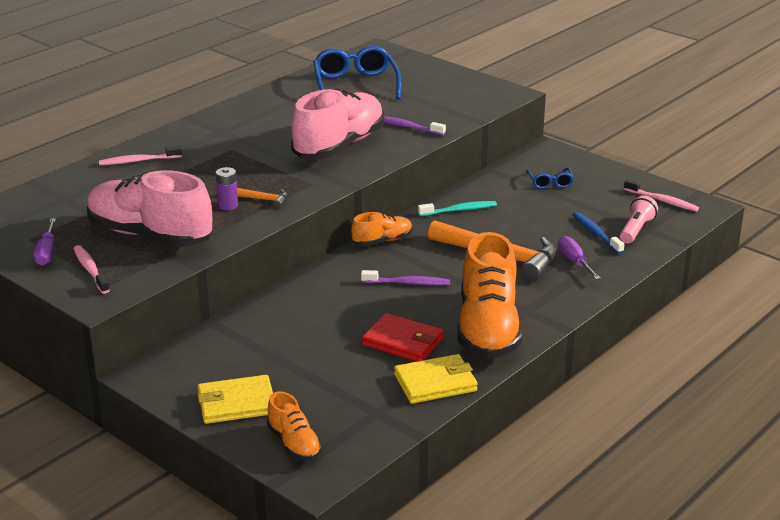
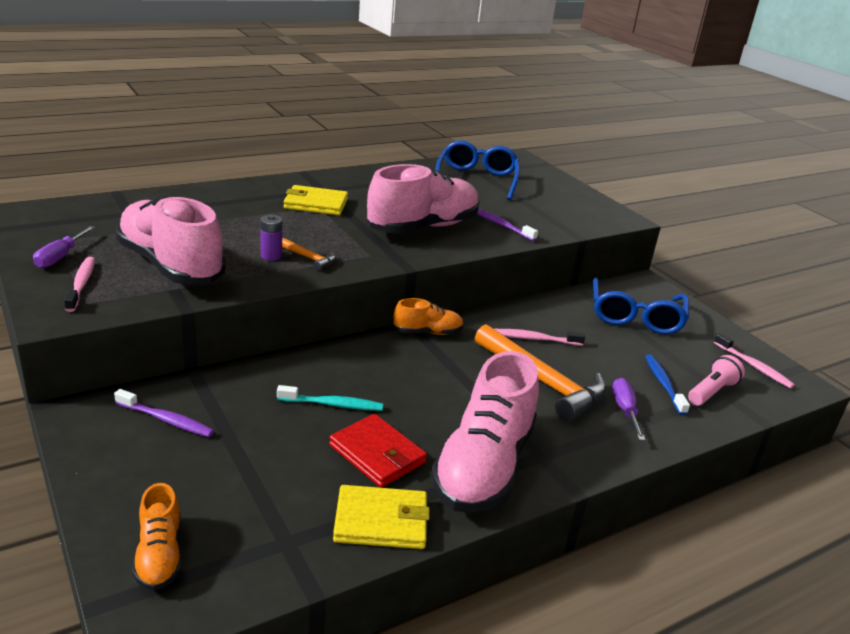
camera: 15 degrees right, 0 degrees up
(138, 161) = (226, 197): pink toothbrush -> pink toothbrush (535, 339)
(236, 403) = (140, 477): yellow wallet -> yellow wallet (316, 204)
(408, 283) = (426, 385): purple toothbrush -> purple toothbrush (166, 420)
(459, 210) = (525, 321): turquoise toothbrush -> turquoise toothbrush (333, 404)
(488, 329) = (483, 466): orange shoe -> pink shoe
(550, 183) = (635, 317): blue glasses -> blue glasses, size x2.02

